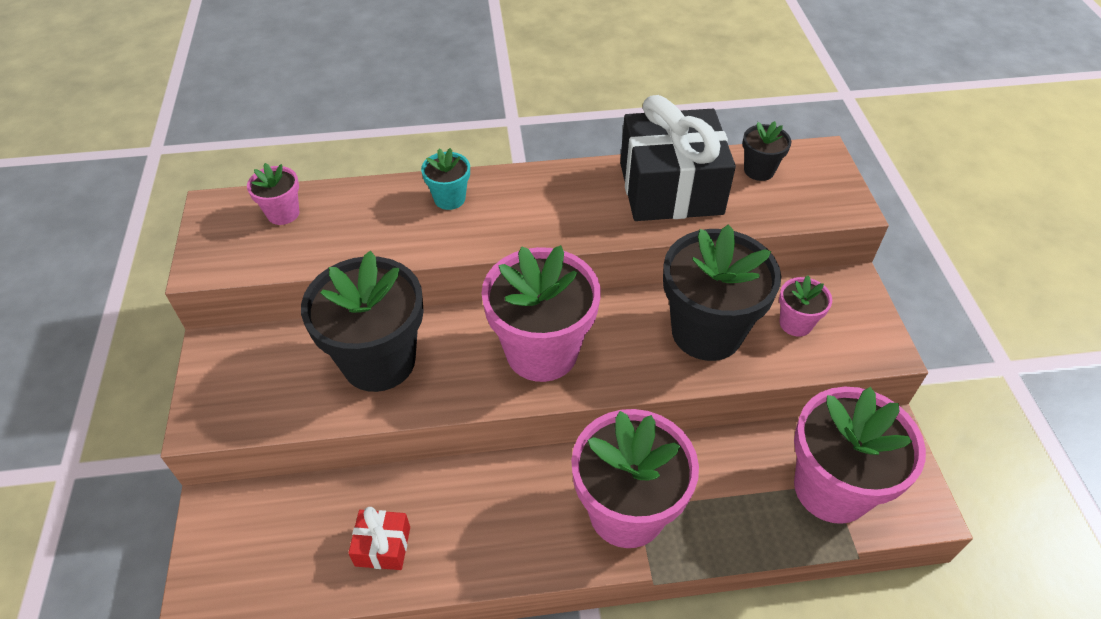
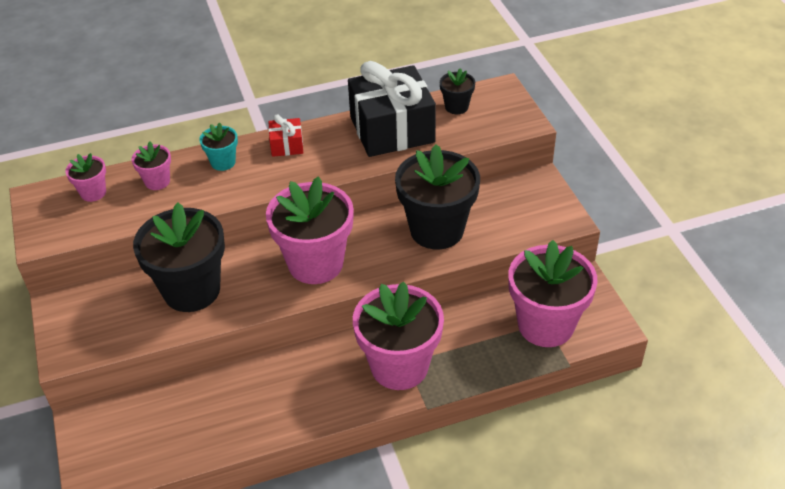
camera: 10 degrees left, 5 degrees down
(383, 546) = (221, 421): red gift -> red gift (287, 145)
(795, 323) = (501, 213): pink flower pot -> pink flower pot (157, 181)

